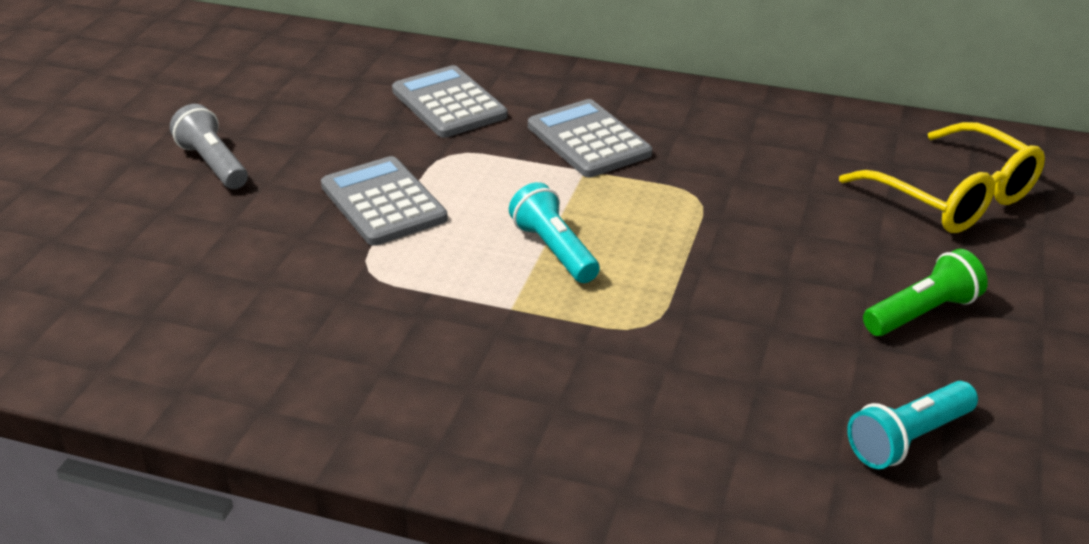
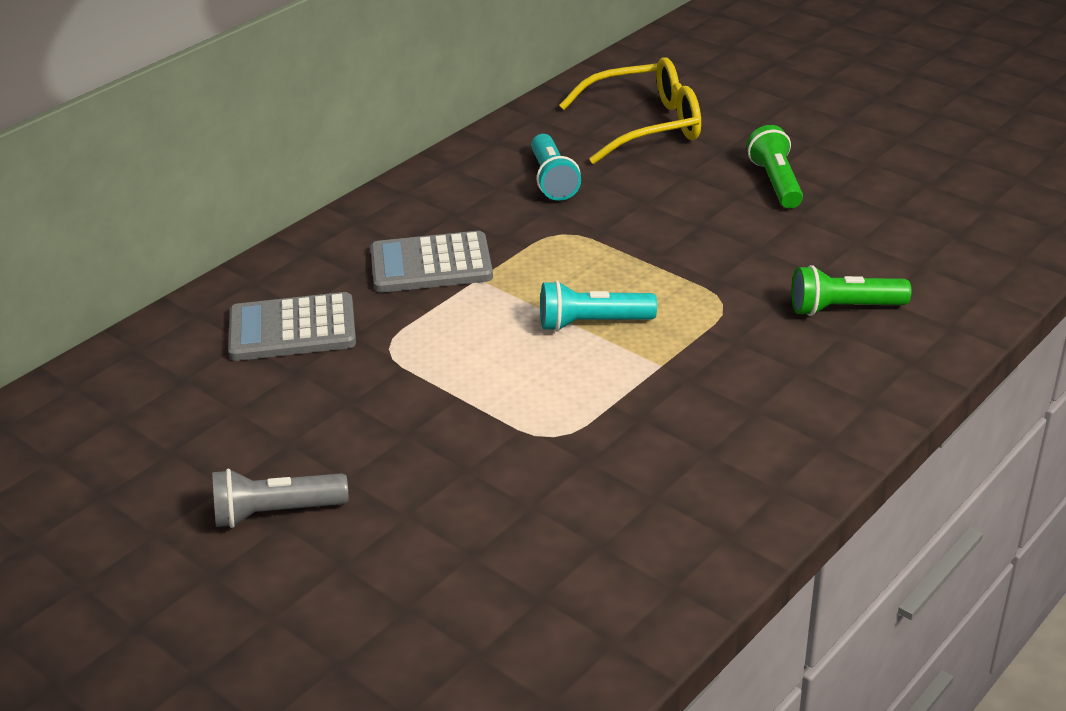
camera: 65 degrees left, 0 degrees up
(383, 202) = (444, 405): grey calculator -> none
(696, 416) = (843, 308): none -> green flashlight
(908, 439) = (906, 230): turquoise flashlight -> turquoise flashlight (552, 180)

